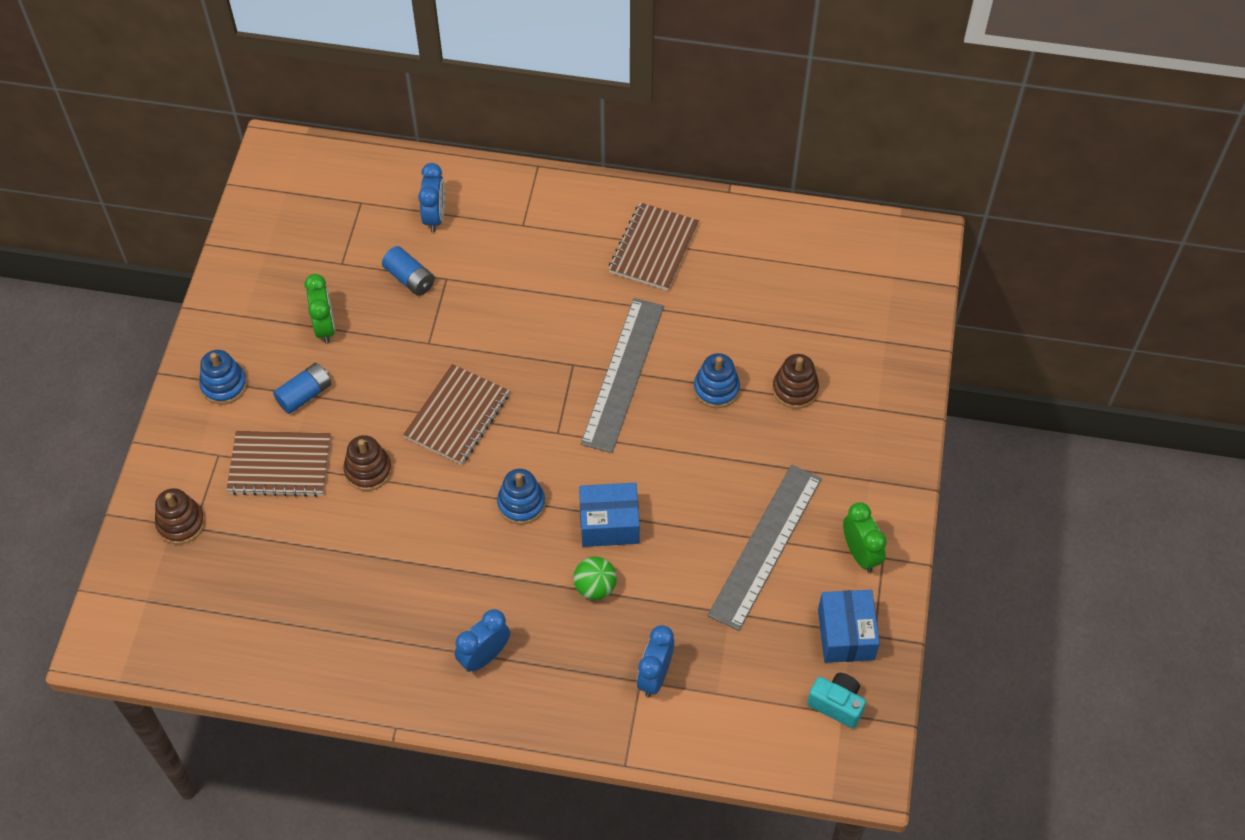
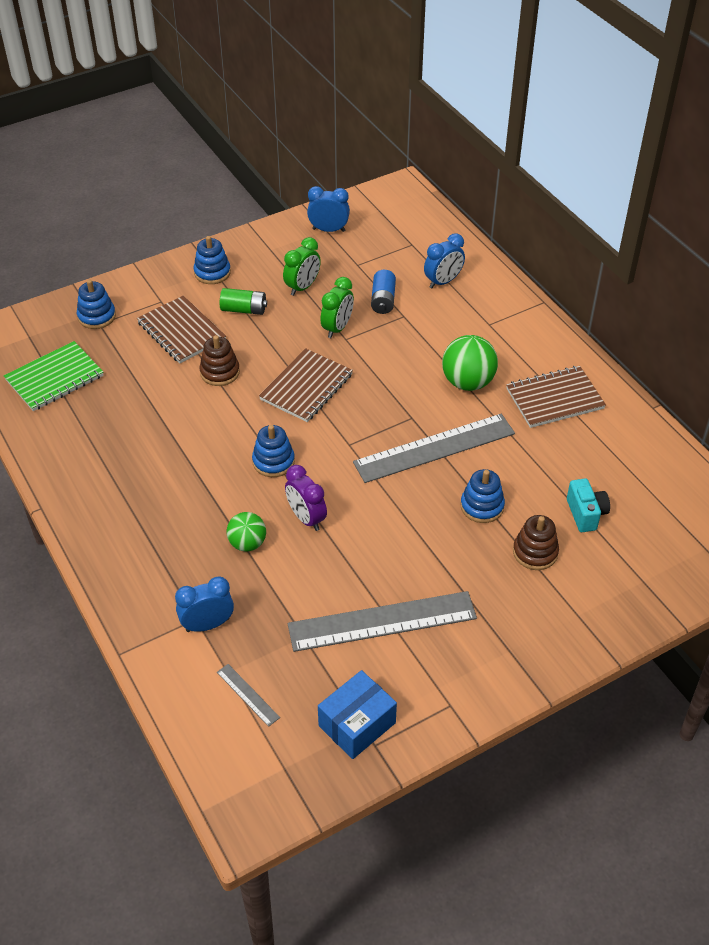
camera: 50 degrees right, 10 degrees down
(181, 523) = (97, 316): brown stacking toy -> blue stacking toy
(232, 613) = (54, 378): none -> green notebook
(304, 395) = (244, 310): blue battery -> green battery
(457, 416) = (306, 387): brown notebook -> brown notebook turned 45 degrees counterclockwise
(484, 656) = (136, 518): blue clock -> blue clock (328, 230)
(574, 293) = (468, 382): none -> green ball
(609, 524) = (306, 518): blue box -> purple clock
(751, 693) = (248, 694): none -> grey ruler
(836, 704) = (289, 758): turquoise camera -> turquoise camera (586, 514)
(860, 554) = (438, 687): green clock -> green clock (337, 328)

